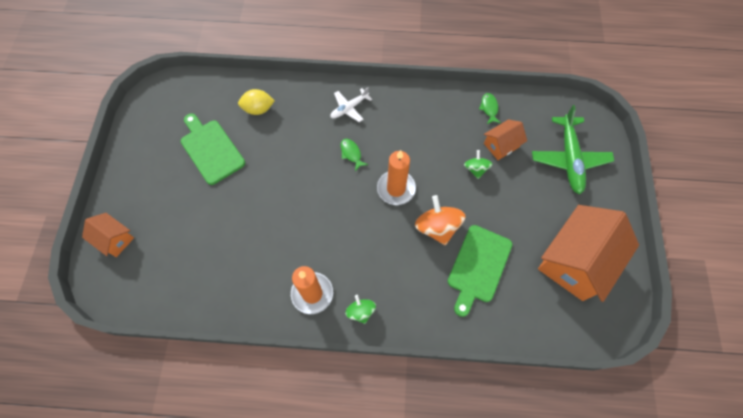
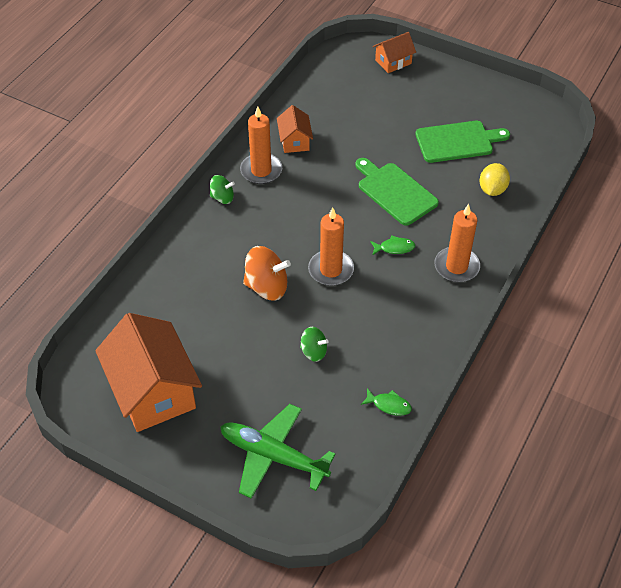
camera: 115 degrees right, 15 degrees down
(349, 108) = (456, 266): white plane -> orange candle
(478, 266) = (205, 303): green cutting board -> green cutting board (395, 192)
(501, 145) = (330, 392): orange house -> orange house (294, 141)

